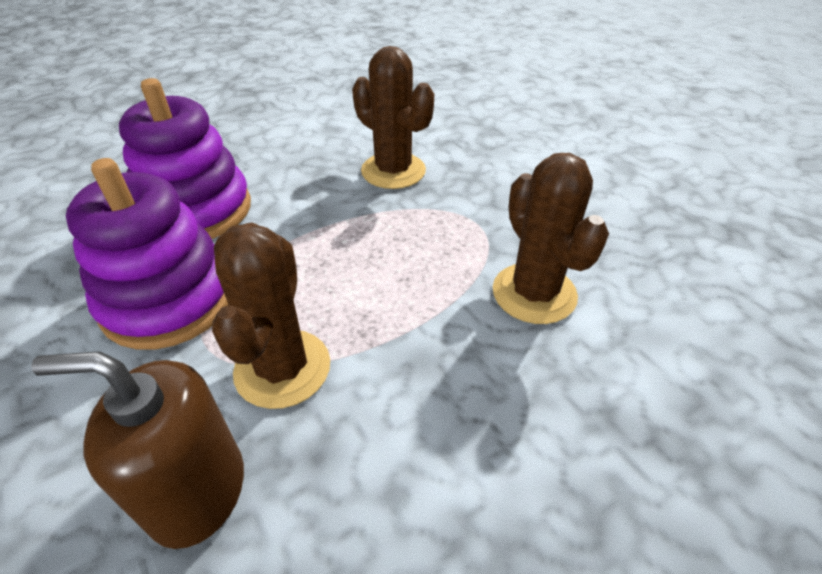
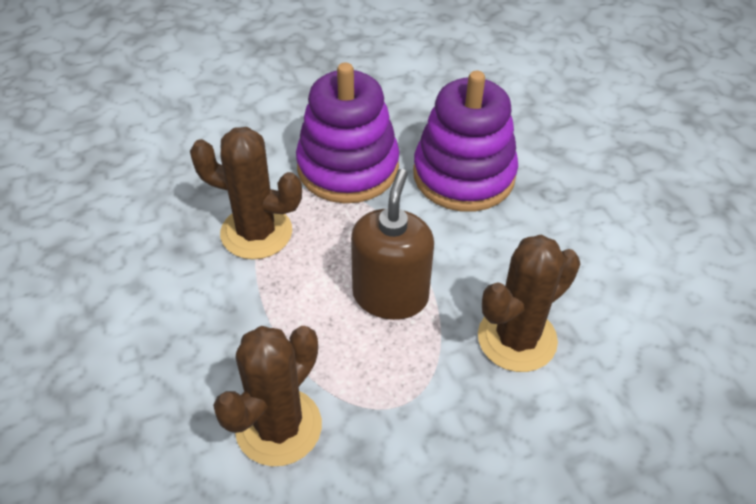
camera: 100 degrees right, 5 degrees up
(197, 490) = (180, 193): brown soap dispenser -> brown soap dispenser (390, 296)
(534, 293) = (278, 427): brown cactus -> brown cactus turned 45 degrees counterclockwise

